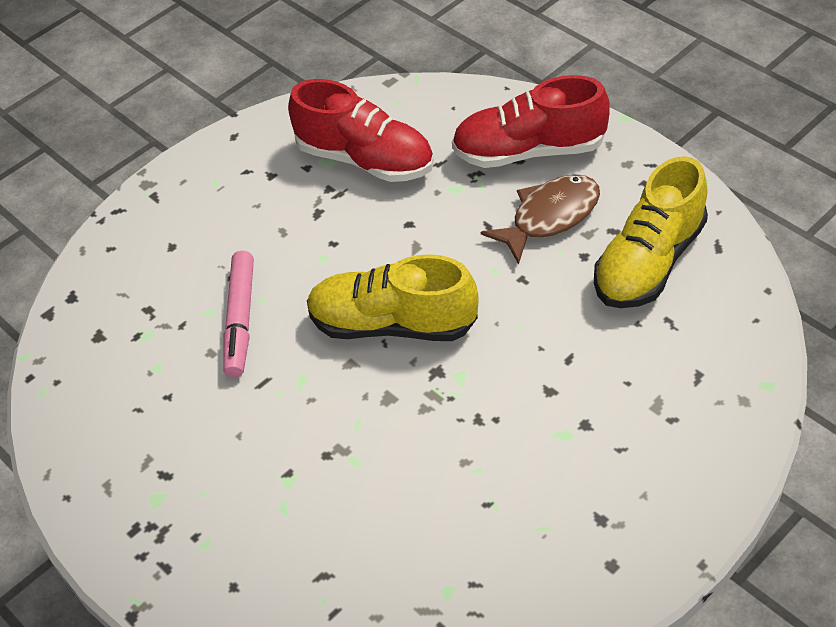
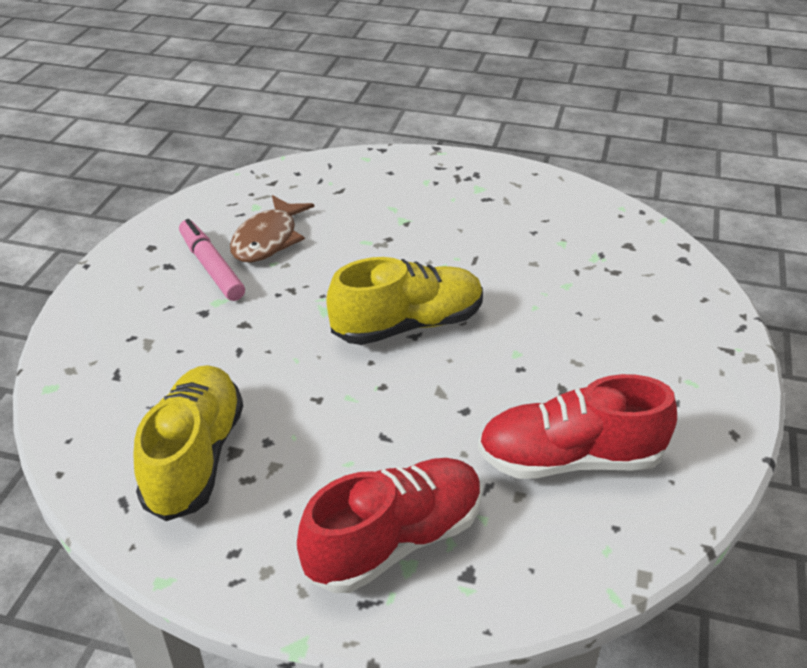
camera: 145 degrees right, 10 degrees down
(241, 320) = (534, 288): pink marker -> pink marker (211, 267)
(550, 217) = (324, 468): brown fish -> brown fish (268, 239)

